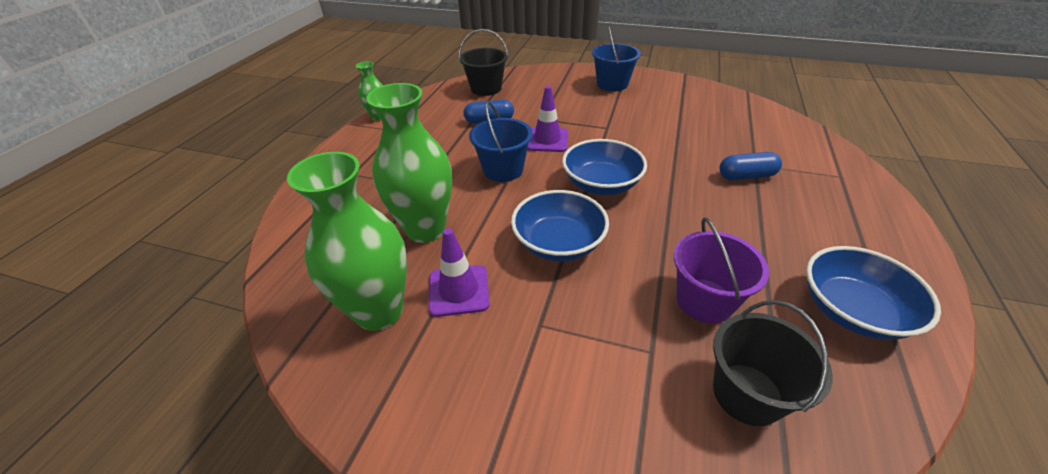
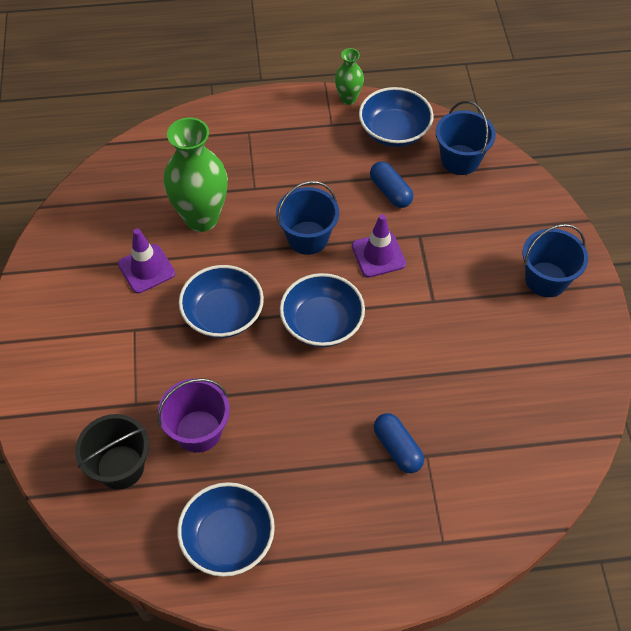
camera: 65 degrees right, 15 degrees up
(379, 311) = (110, 232): green vase -> none
(433, 106) = (394, 131): none -> blue bowl
(486, 88) = (460, 160): black bucket -> blue bucket

